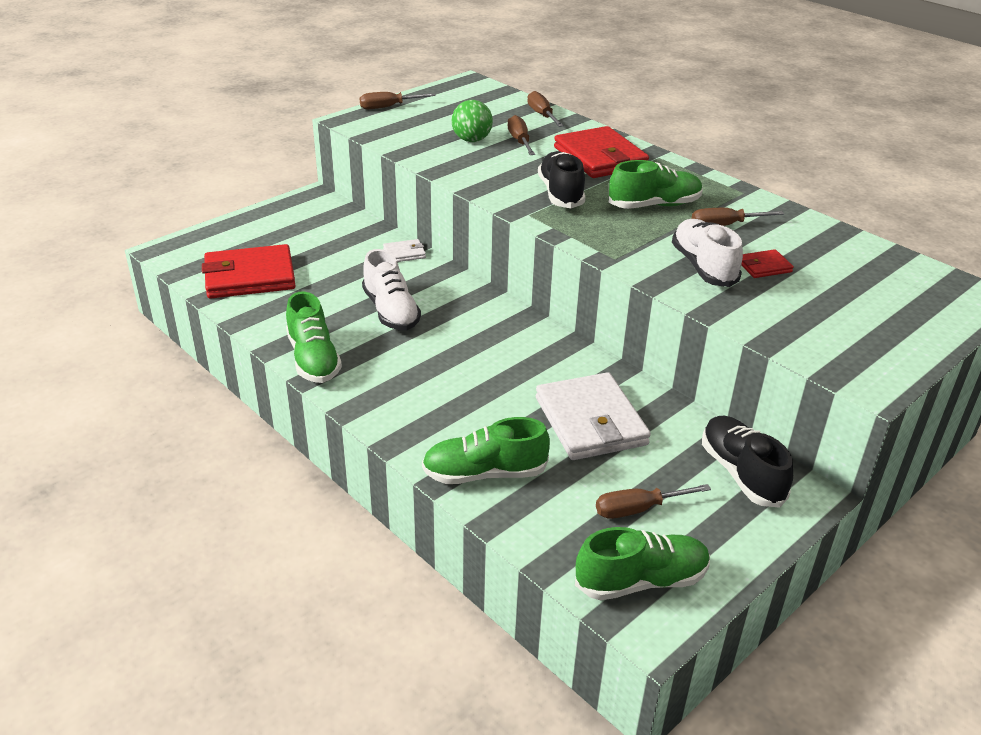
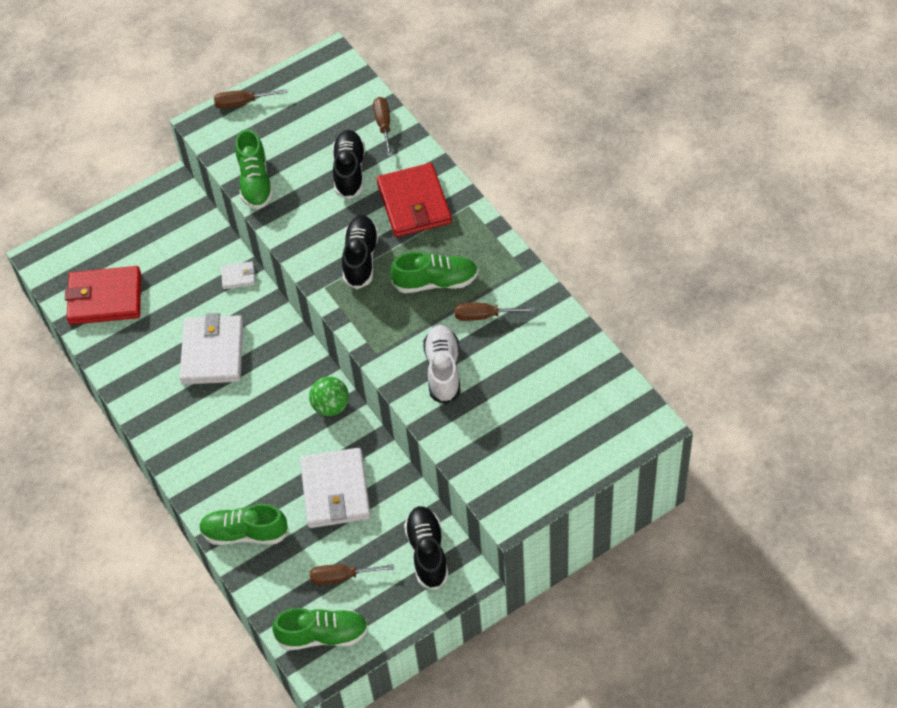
camera: 15 degrees right, 20 degrees up
(313, 359) = (143, 404): green shoe -> green shoe (255, 182)
(391, 311) = (212, 353): white shoe -> white wallet
(471, 140) = (306, 166): green ball -> green ball (331, 406)
(520, 141) = (349, 171): brown screwdriver -> black shoe
(764, 266) = (492, 374): red wallet -> none

